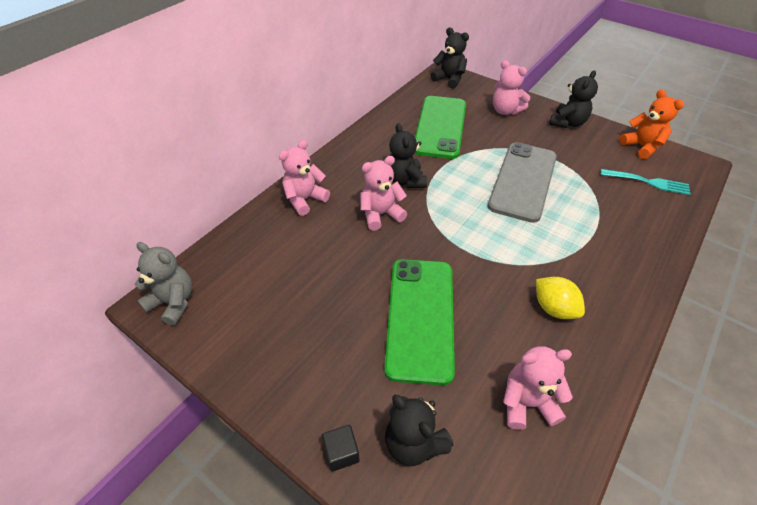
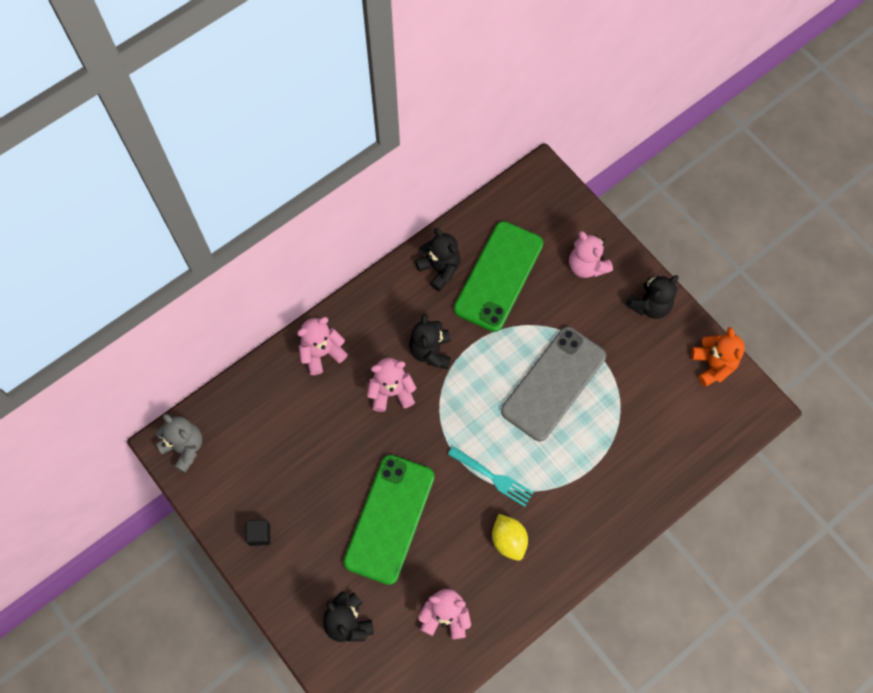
camera: 15 degrees right, 20 degrees up
(341, 452) = (294, 615): black cube -> black cube (259, 534)
(449, 79) = (543, 189): black teddy bear -> black teddy bear (440, 269)
(648, 182) = (687, 418): turquoise fork -> turquoise fork (493, 477)

